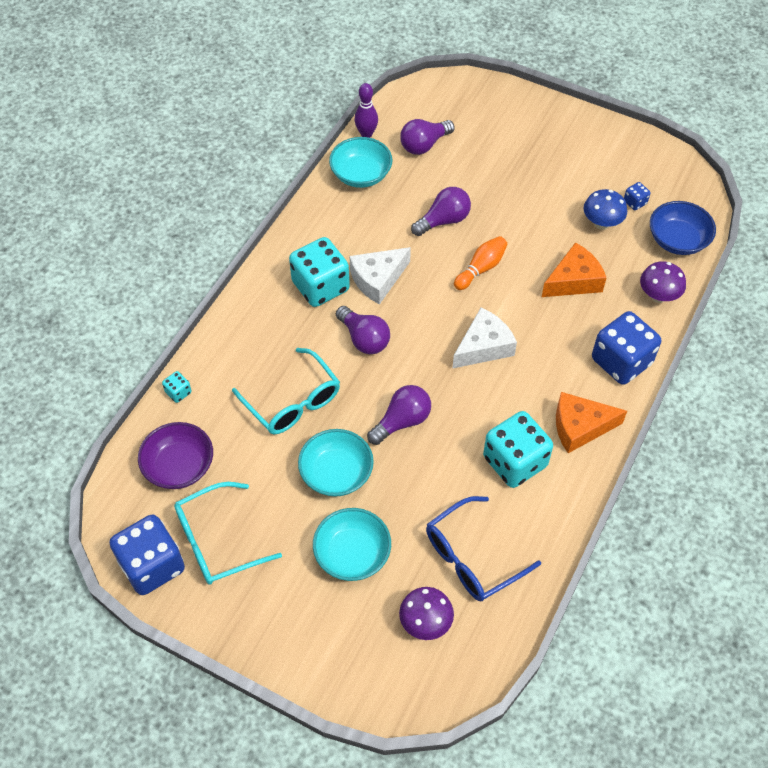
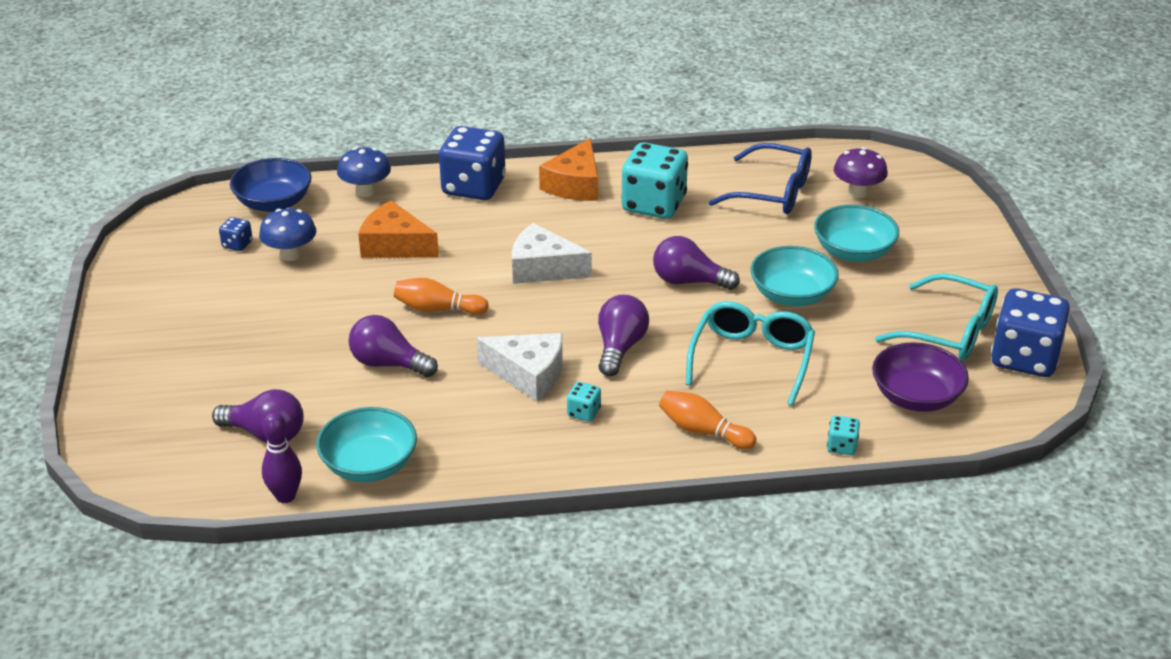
camera: 125 degrees left, 20 degrees down
(253, 333) = (703, 431): none -> orange bowling pin
(320, 286) = (584, 412): turquoise dice -> turquoise dice, size x0.43
(580, 427) = (575, 185): orange cheese -> orange cheese turned 60 degrees clockwise
(658, 296) = (366, 192): purple mushroom -> blue mushroom

